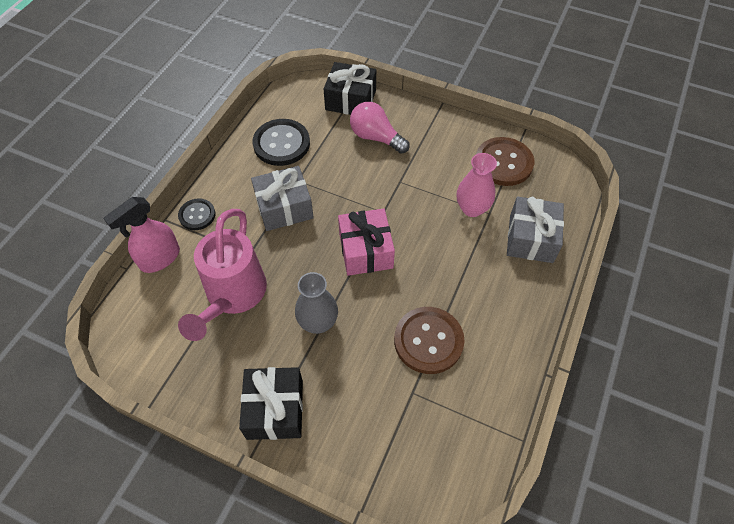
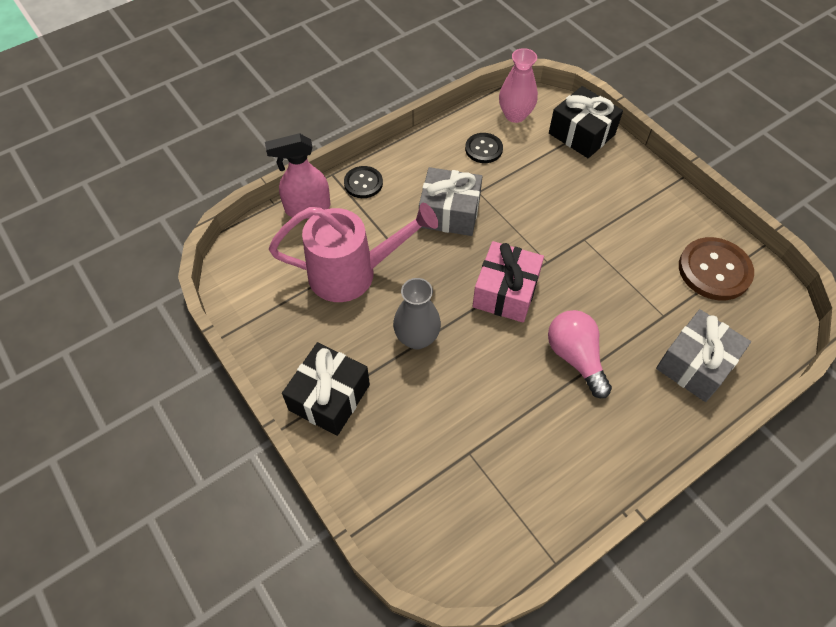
camera: 30 degrees right, 0 degrees up
(233, 295) = (352, 273): pink watering can -> pink watering can turned 135 degrees counterclockwise
(281, 144) = (483, 149): black button -> black button, size x0.59
(376, 137) = (585, 183): pink light bulb -> pink light bulb (575, 357)
(428, 341) = (516, 412): brown button -> none
(472, 208) = (647, 302): pink vase -> pink vase (515, 115)

